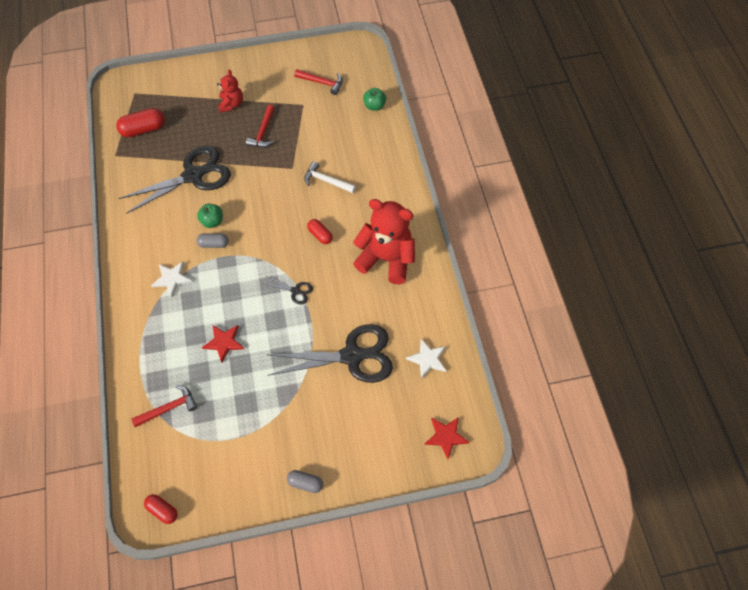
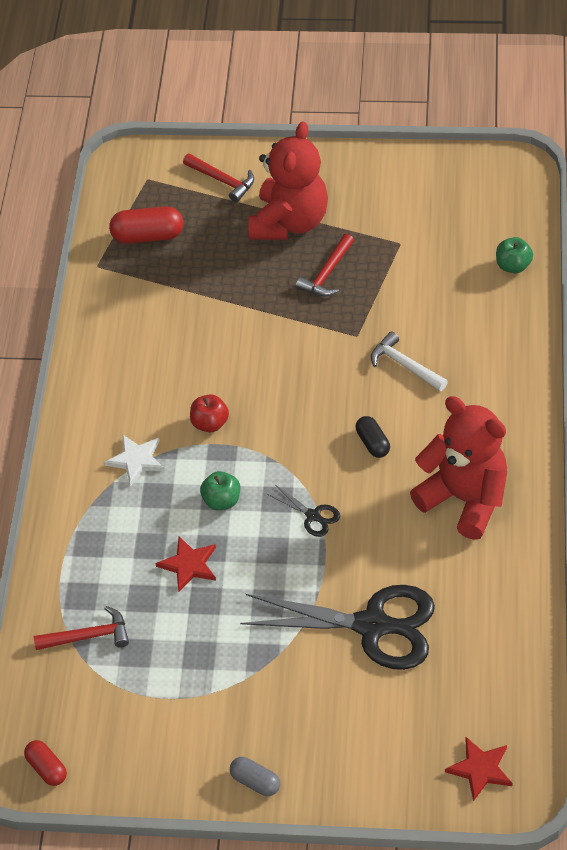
camera: 20 degrees right, 10 degrees down
(193, 176) = (204, 318): black scissors -> none
(212, 221) = (216, 390): green apple -> green apple (222, 501)
(214, 244) = (210, 423): grey capsule -> red apple
(231, 104) = (289, 222): red teddy bear -> red teddy bear, size x1.90
(320, 235) = (372, 443): red capsule -> black capsule
(322, 83) = (440, 215): red hammer -> red hammer (222, 181)
(427, 359) = (485, 655): white star -> none

